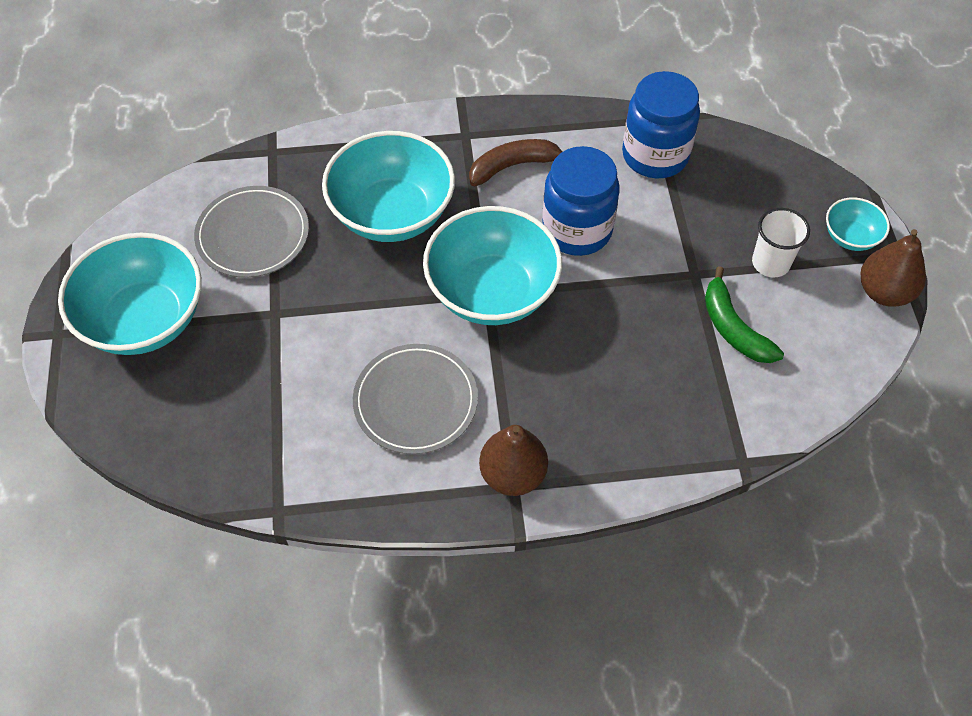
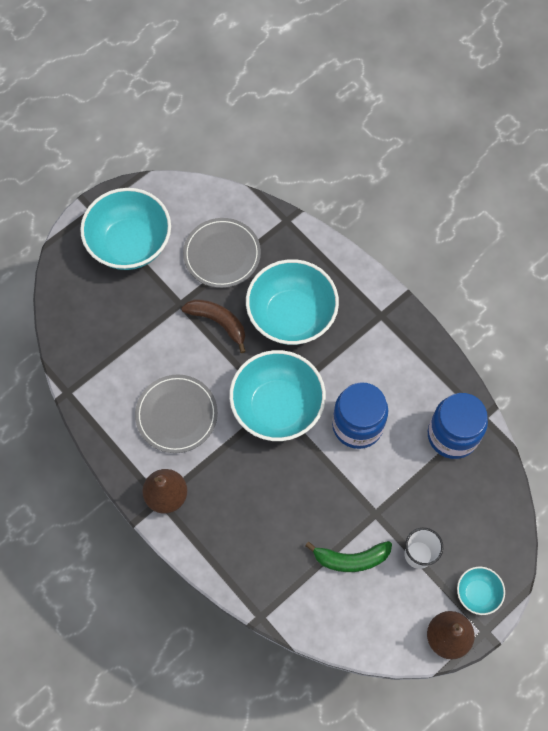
camera: 55 degrees right, 10 degrees up
(513, 166) = (378, 358): brown banana -> brown banana (218, 322)
(733, 328) = (351, 559): green banana -> green banana turned 120 degrees counterclockwise

